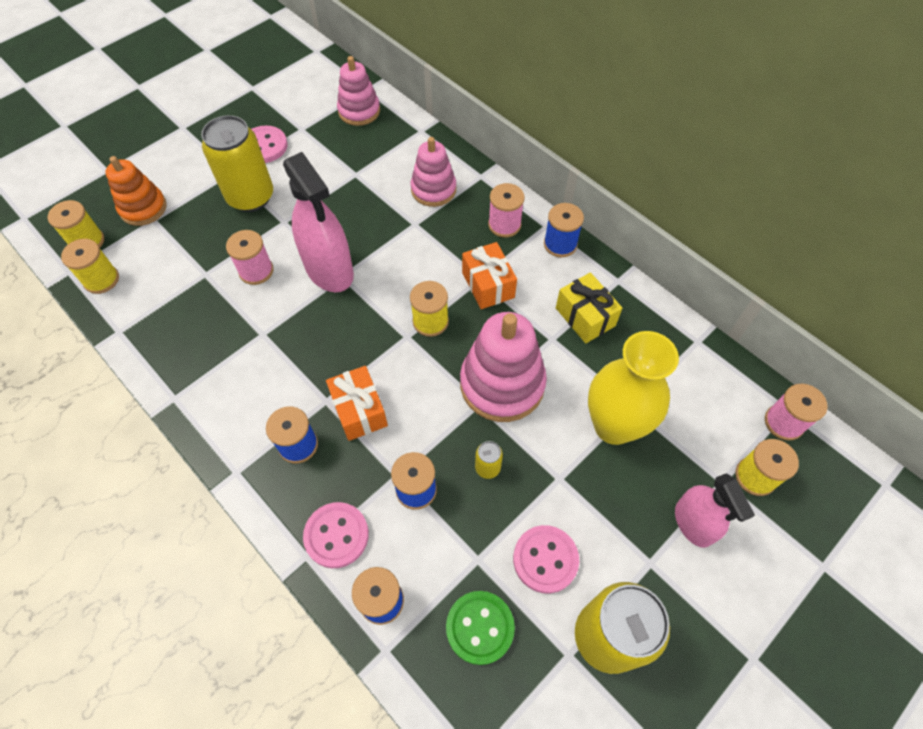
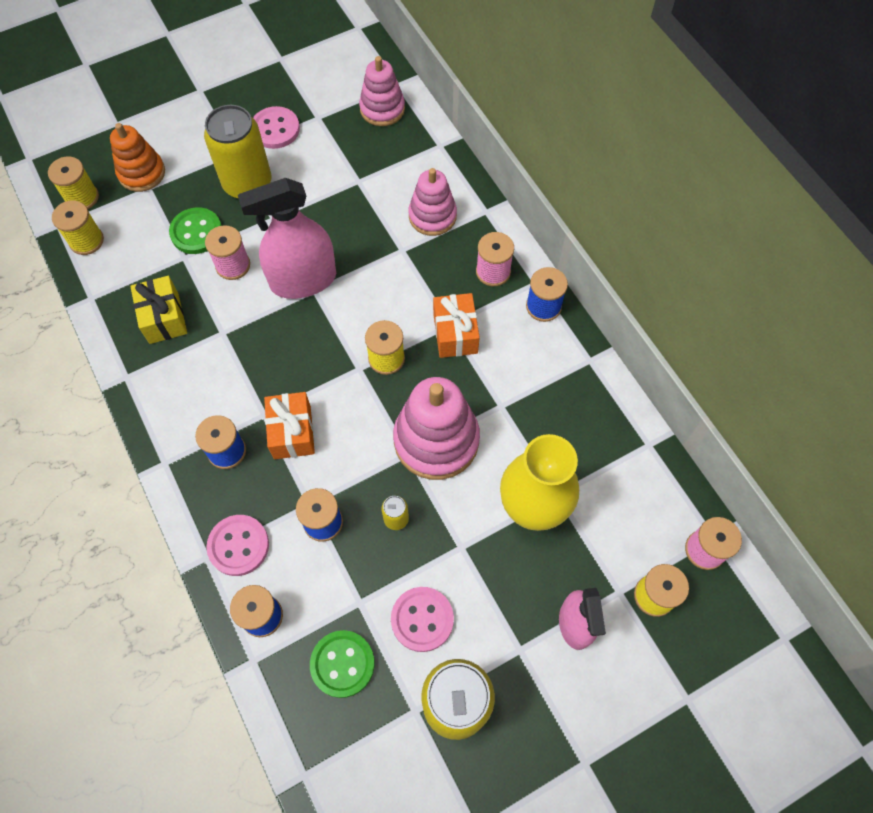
camera: 15 degrees right, 5 degrees up
(212, 249) = (196, 232): none -> green button
(329, 269) = (303, 280): pink spray bottle -> pink spray bottle turned 90 degrees clockwise
(585, 317) = (542, 391): yellow gift -> yellow gift (164, 318)

